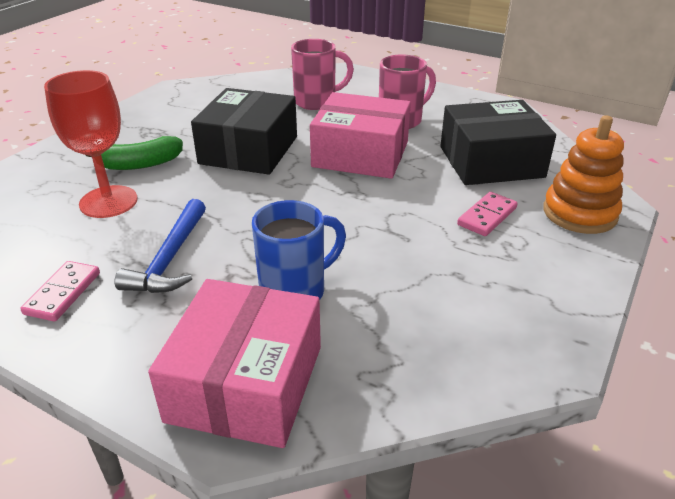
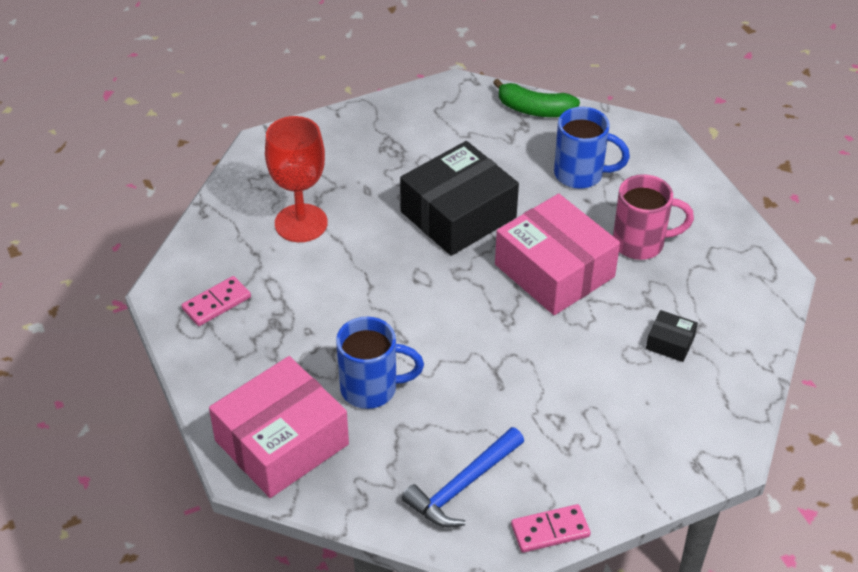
camera: 35 degrees right, 10 degrees up
(140, 164) = (353, 188): green banana -> green banana (534, 109)
(170, 258) = (307, 309): blue hammer -> blue hammer (463, 486)
(317, 102) = (581, 174): pink mug -> blue mug
(487, 216) = (593, 401): pink domino -> pink domino (550, 530)
(491, 162) = (670, 343): black box -> black box, size x0.42
(579, 213) = (681, 443): orange stacking toy -> none

